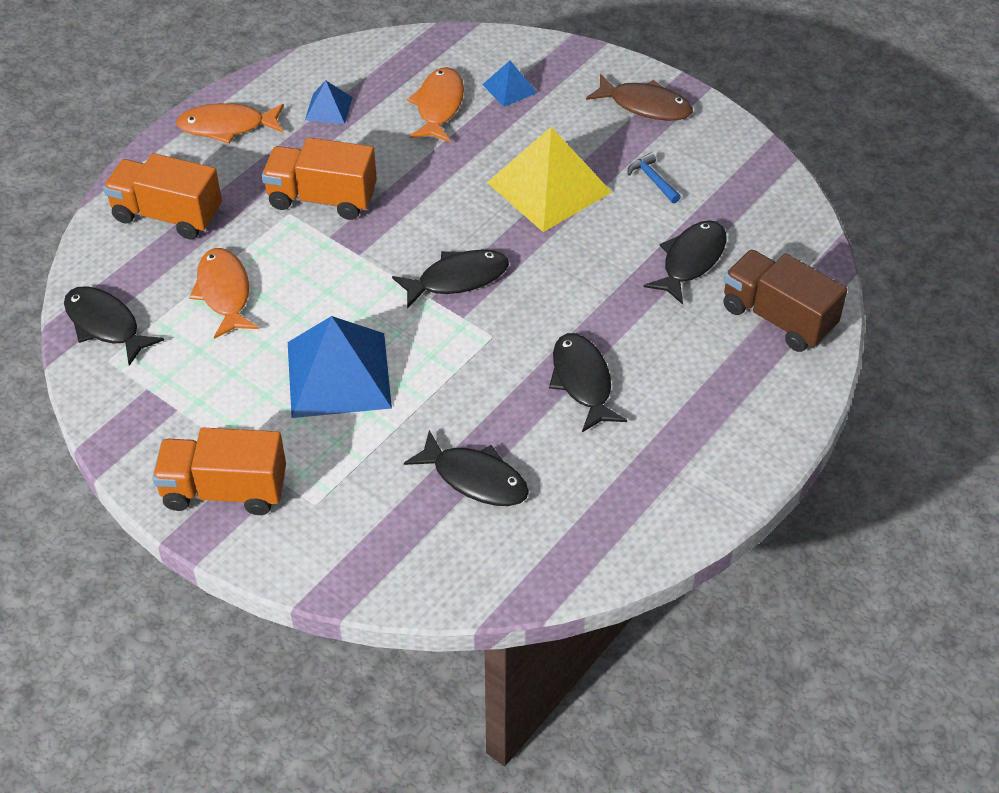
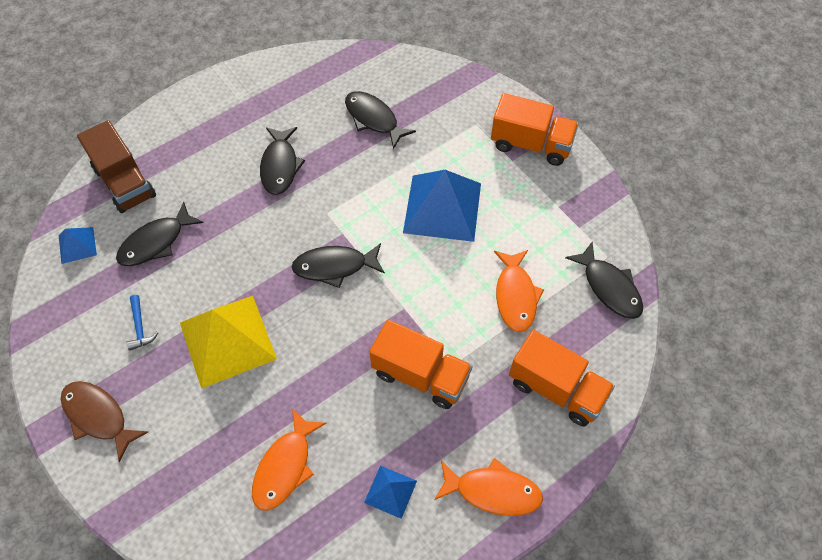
camera: 165 degrees left, 10 degrees up
(510, 88) = (209, 474): blue pyramid -> blue pyramid (77, 245)

